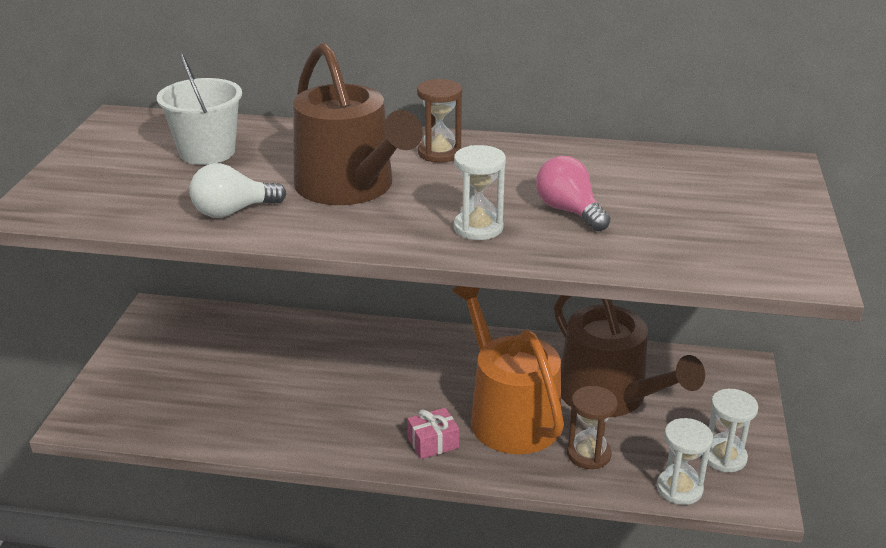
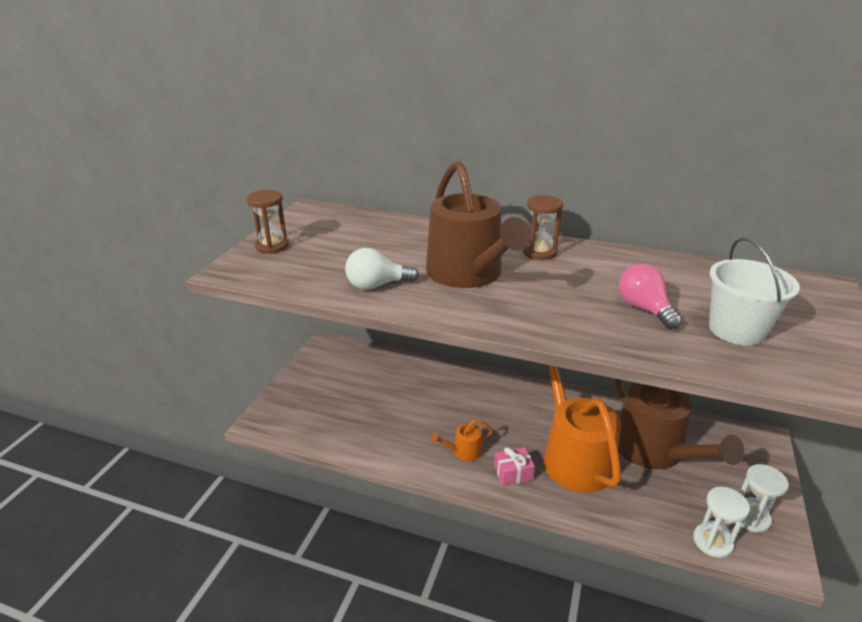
camera: 10 degrees right, 0 degrees up
(207, 152) = (366, 238): white bucket -> white bucket (736, 330)
(366, 425) = (463, 451): none -> orange watering can
(478, 228) = (568, 317): white hourglass -> none
(589, 454) = (636, 499): brown hourglass -> brown hourglass (272, 246)

